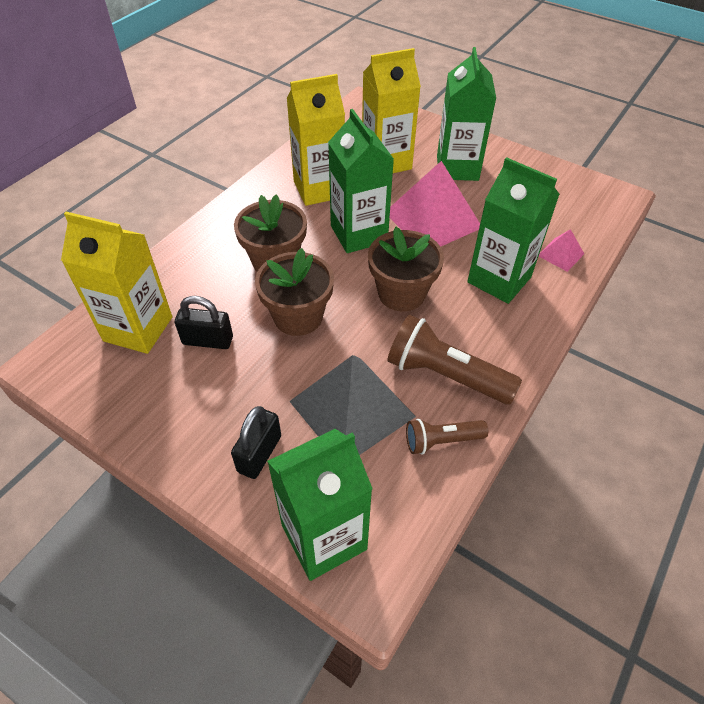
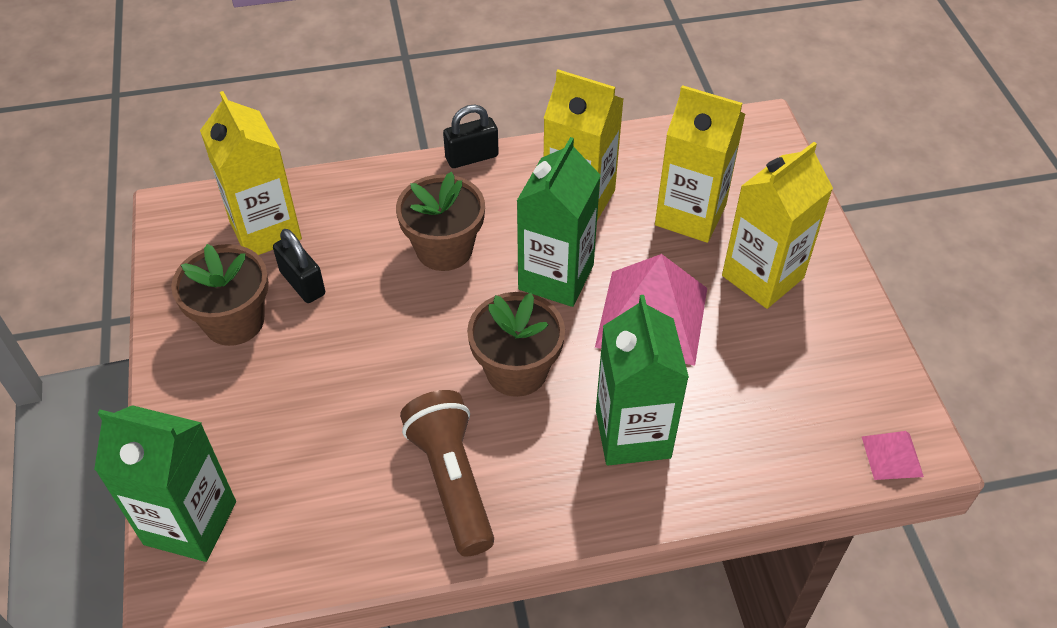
camera: 45 degrees right, 0 degrees up
(259, 454) = (226, 415): black padlock -> black padlock (472, 157)
(298, 317) = (398, 319): brown flower pot -> brown flower pot (234, 321)
(352, 408) = (337, 440): grey pyramid -> none
(441, 441) = (371, 534): brown flashlight -> none
(457, 168) = (762, 277): green carton -> yellow carton
(560, 254) = (741, 461): pink pyramid -> pink pyramid (892, 456)

